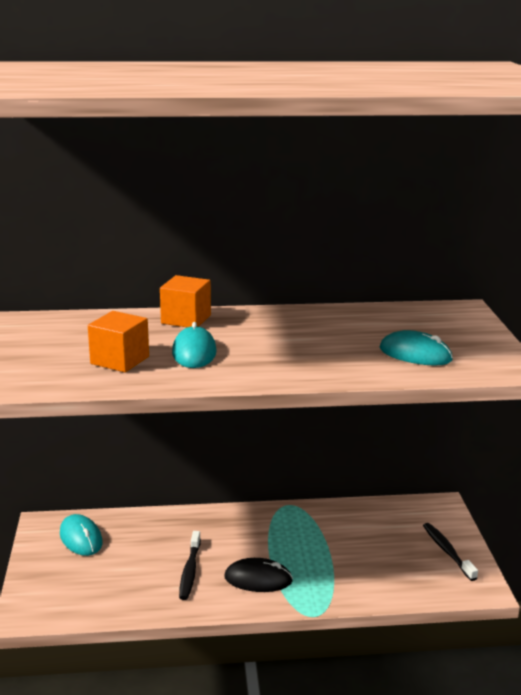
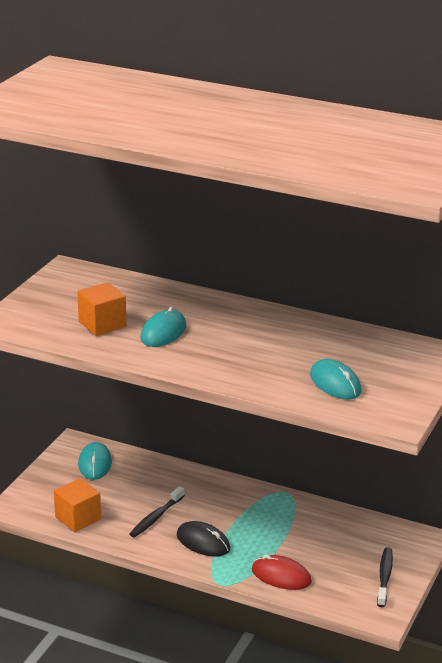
camera: 30 degrees right, 5 degrees up
(186, 319) = (190, 300): orange cube -> orange cube (78, 518)
(361, 585) = (281, 576): none -> red mouse

